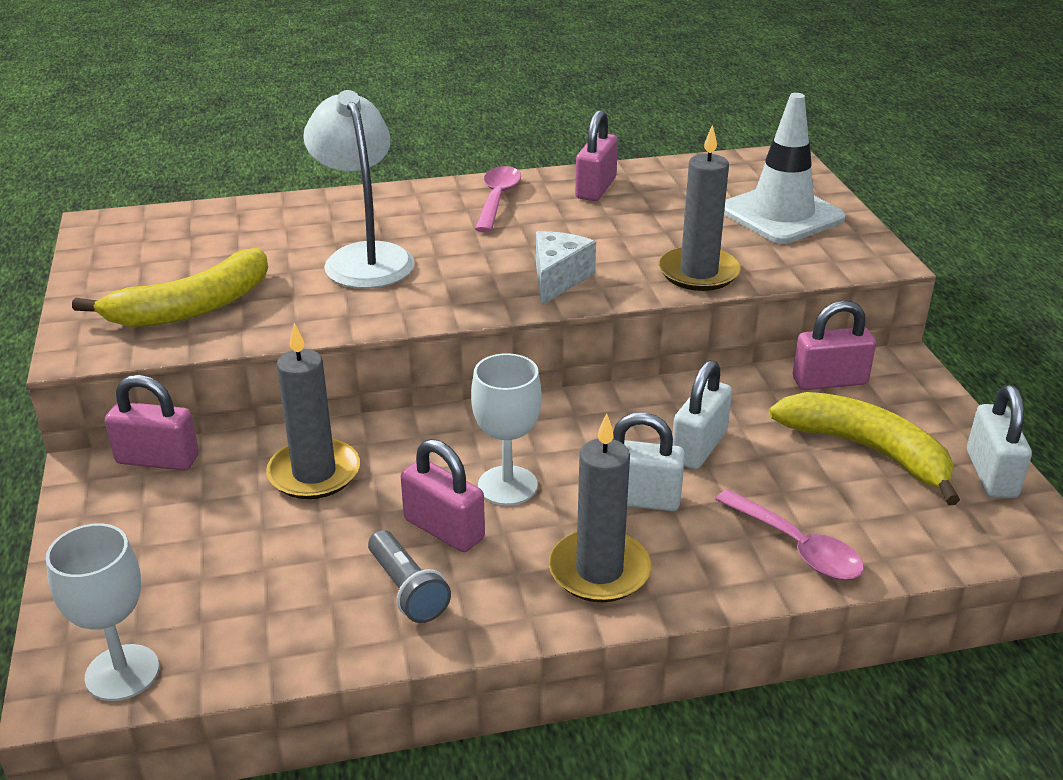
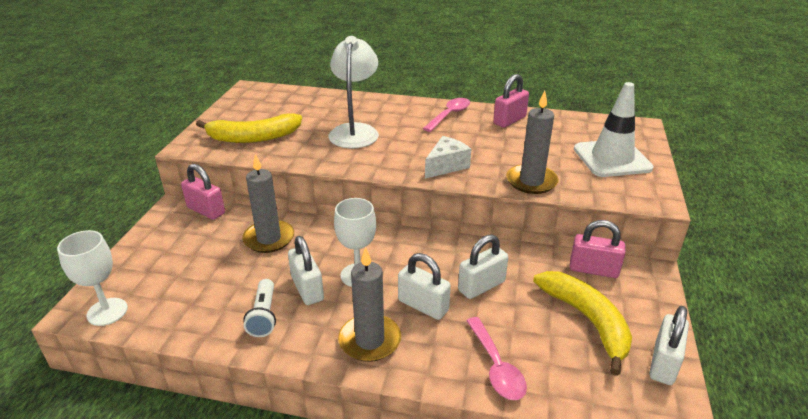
camera: 25 degrees right, 0 degrees up
(407, 590) = (263, 316): grey flashlight -> white flashlight
(444, 529) = (307, 289): pink padlock -> white padlock

